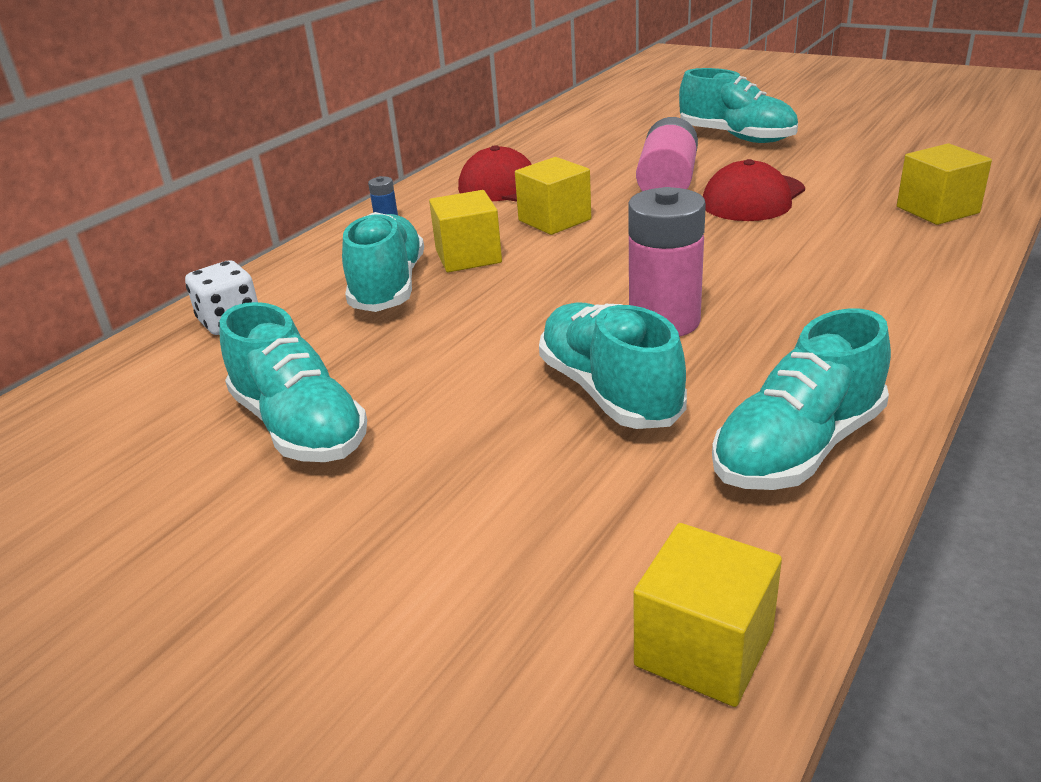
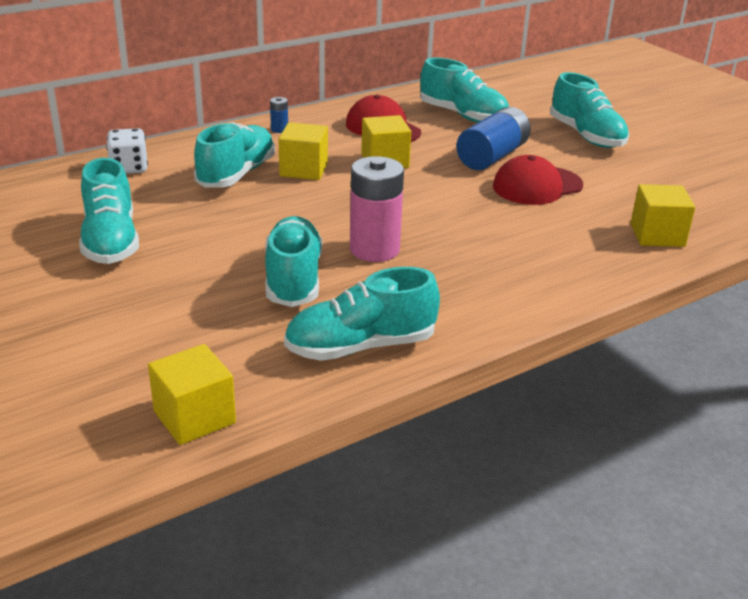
camera: 20 degrees right, 0 degrees up
(584, 152) = (463, 116): none -> turquoise shoe
(667, 182) = (492, 156): pink battery -> blue battery

